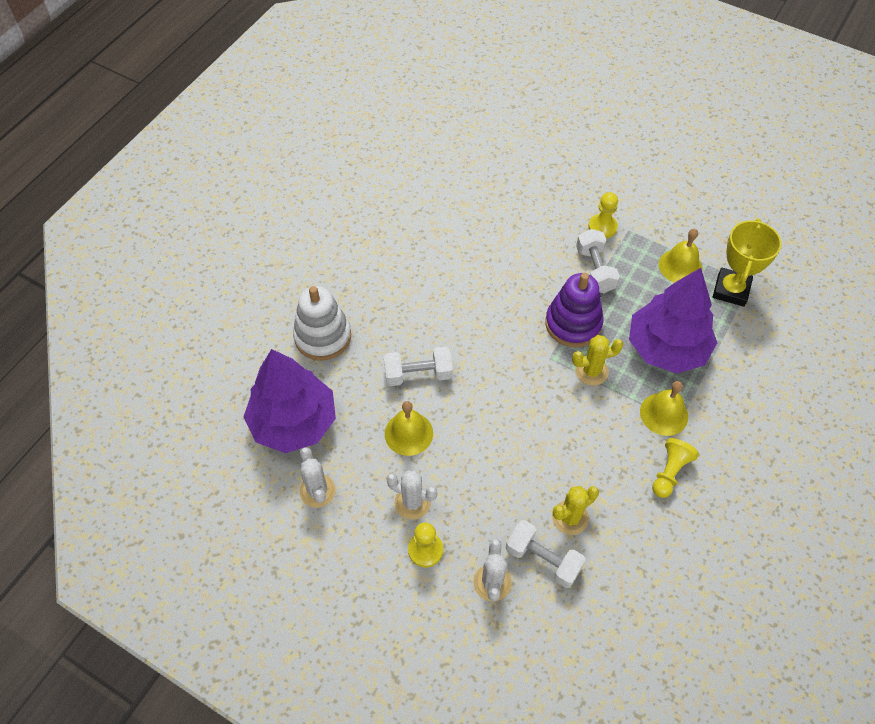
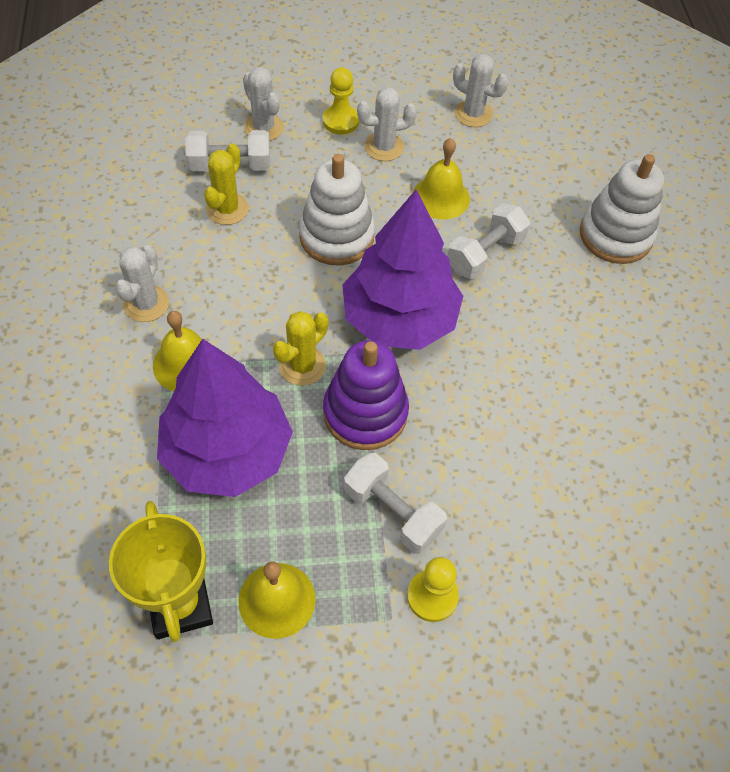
camera: 140 degrees right, 0 degrees up
(294, 422) = (552, 150): purple tree -> purple tree (399, 319)
(506, 446) = (336, 236): none -> white stacking toy
(669, 472) = (146, 304): yellow pawn -> white cactus

